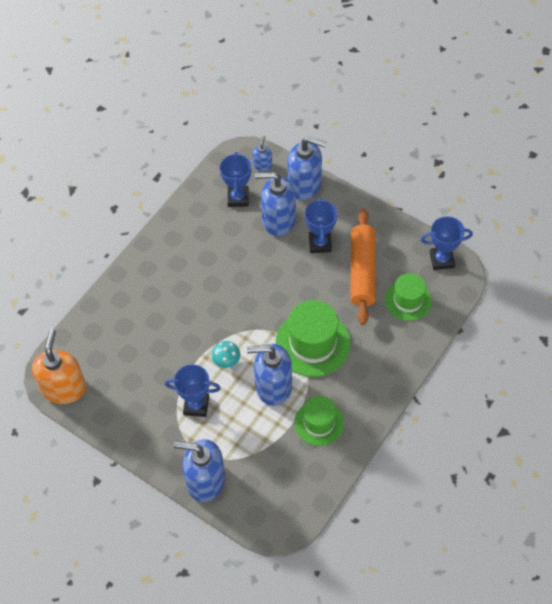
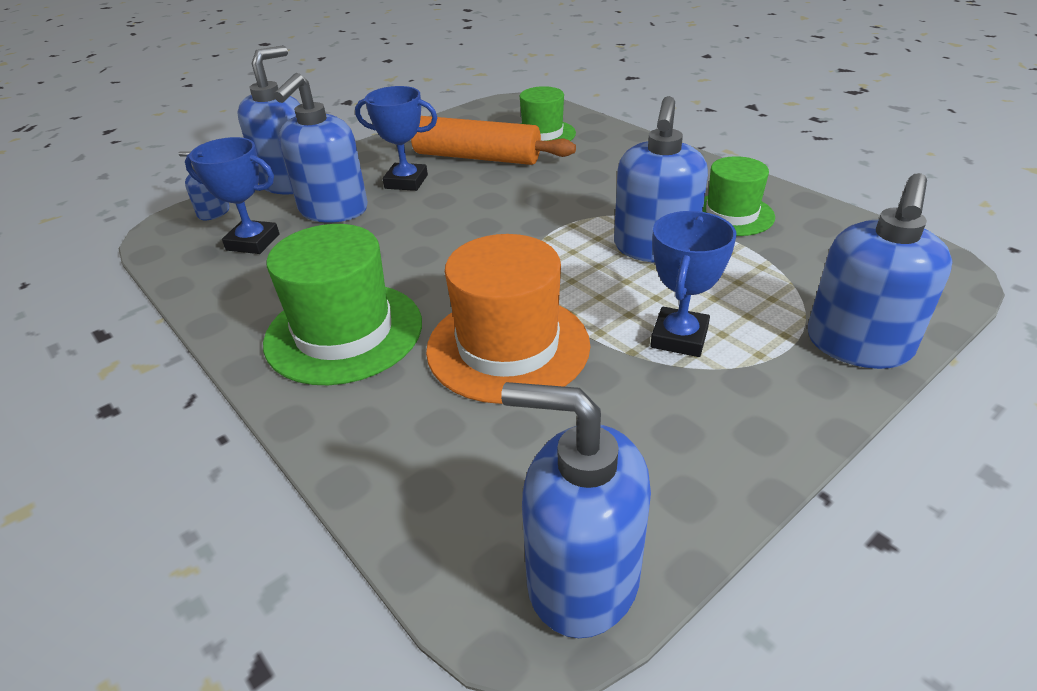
camera: 75 degrees left, 20 degrees down
(64, 388) = (582, 578): orange soap dispenser -> blue soap dispenser
(176, 337) = (508, 346): none -> orange hat
(226, 361) = (587, 290): turquoise mushroom -> none
(313, 343) = (583, 205): green hat -> green hat (344, 332)
(442, 260) = (493, 110): blue trophy -> none

